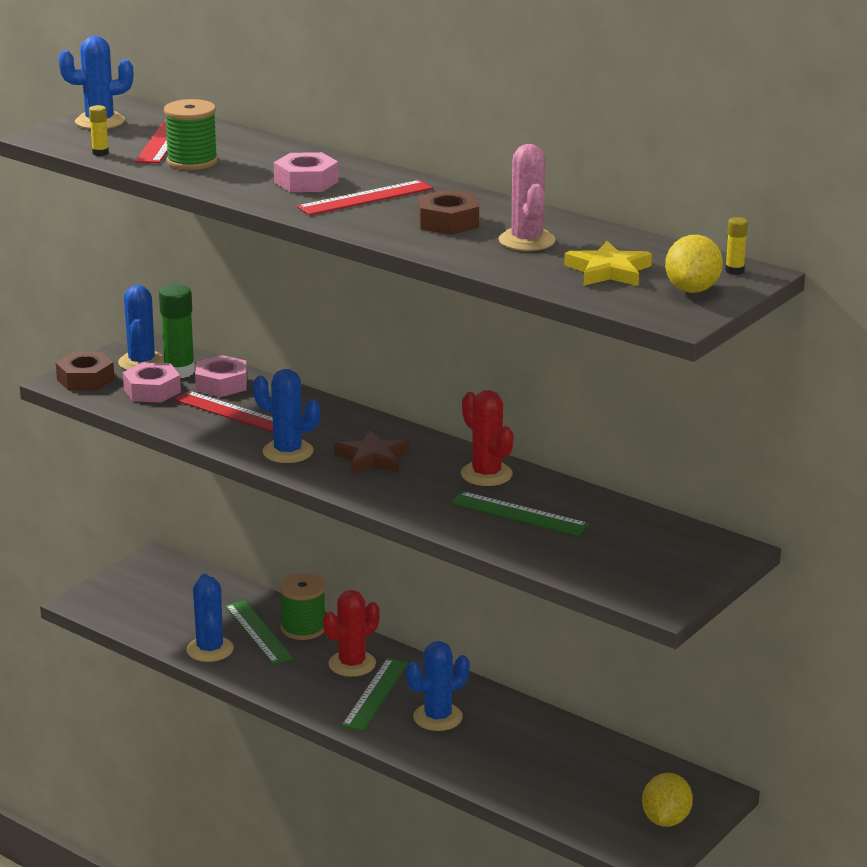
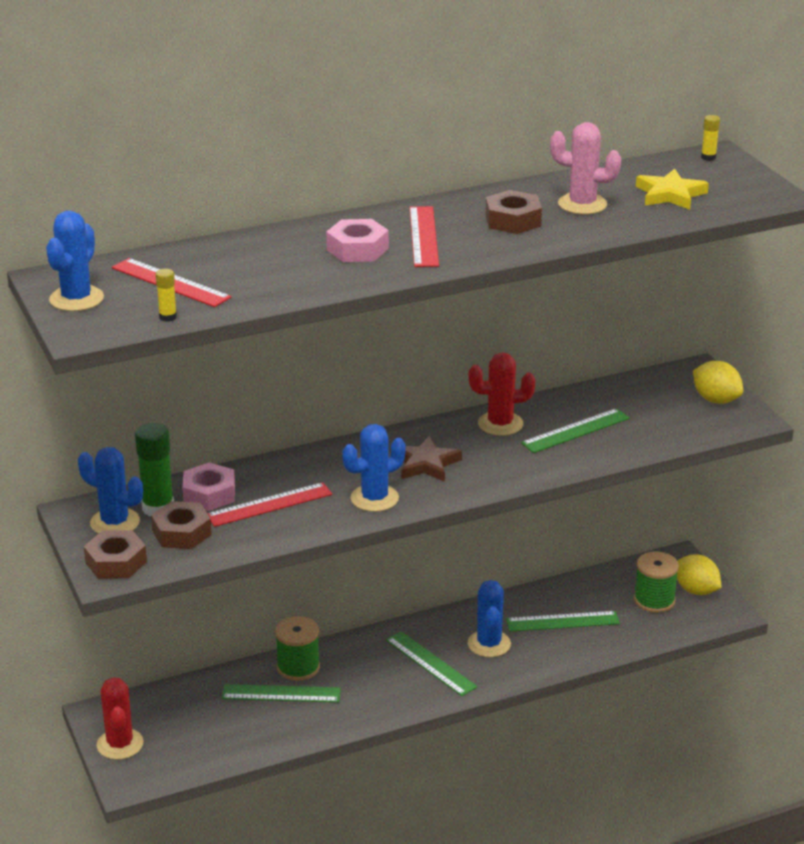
camera: 60 degrees left, 5 degrees up
(152, 390) = (182, 533): pink nut -> brown nut
(192, 161) = (245, 283): green spool -> green spool (654, 600)
(210, 649) = (283, 729): blue cactus -> none
(352, 664) = (376, 660): red cactus -> red cactus (120, 744)
(518, 749) = (562, 621): none -> green ruler
(692, 289) = (730, 179): yellow lemon -> yellow lemon (716, 400)

